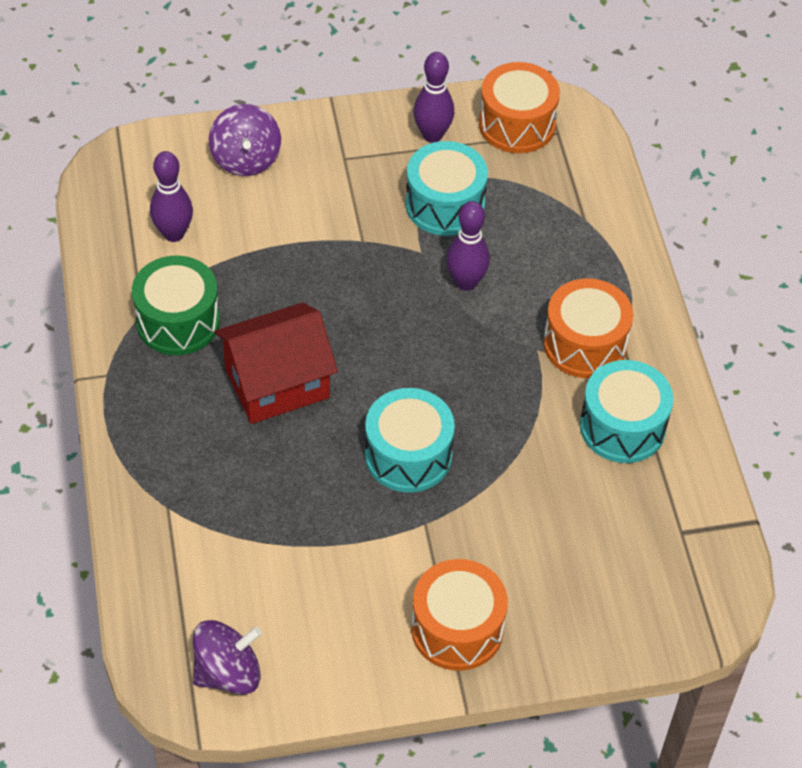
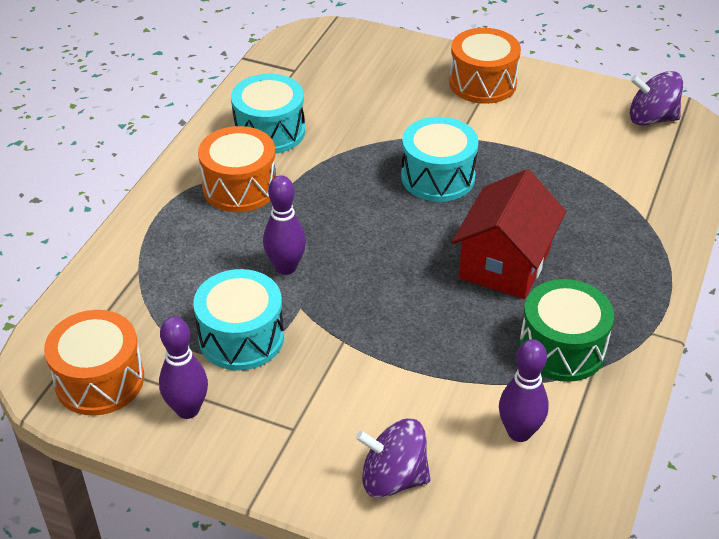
camera: 145 degrees left, 10 degrees down
(246, 159) = (393, 478): purple spinning top -> purple spinning top turned 105 degrees counterclockwise
(277, 383) = (504, 263): red house -> red house turned 75 degrees counterclockwise

